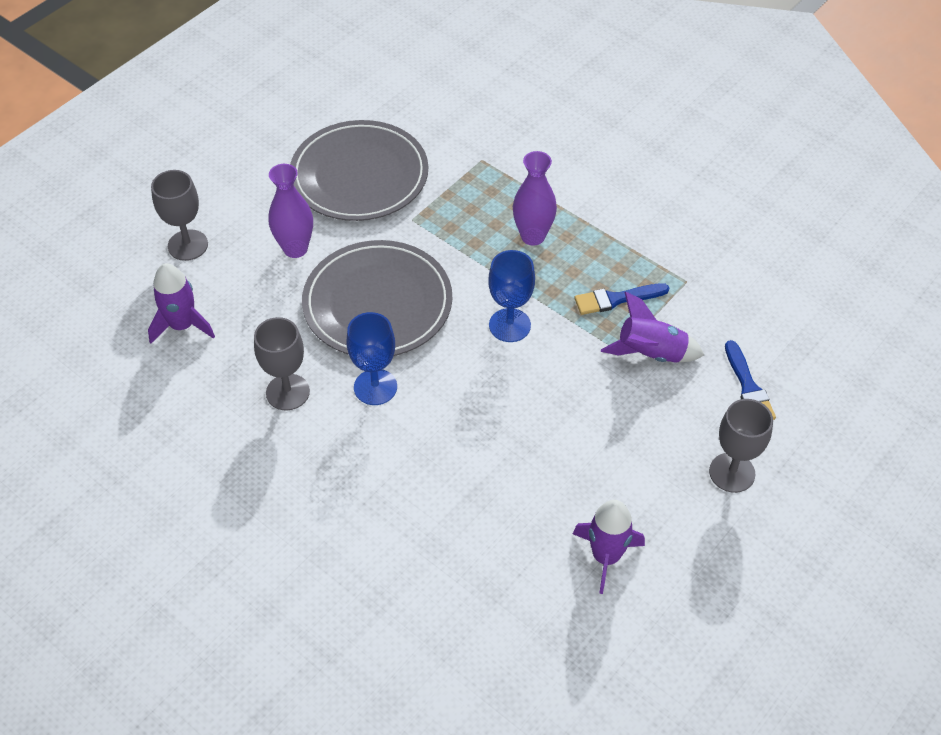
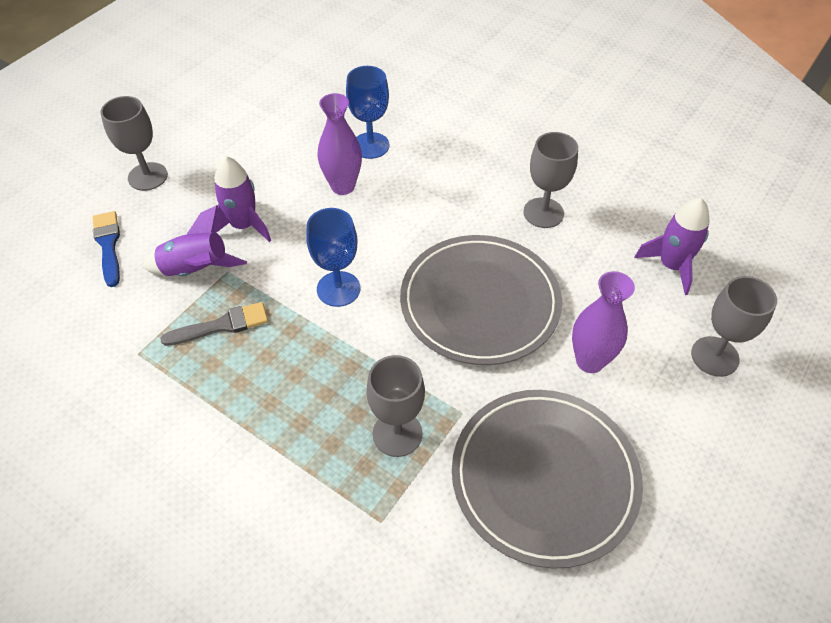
camera: 175 degrees right, 0 degrees up
(375, 387) = (464, 222): blue goblet -> blue goblet (370, 145)
(465, 209) = (397, 434): none -> grey goblet
(533, 236) = (311, 399): purple vase -> purple vase (343, 186)
(606, 556) = (263, 118): purple rocket -> purple rocket (243, 225)
(616, 299) = (222, 325): blue brush -> grey brush

